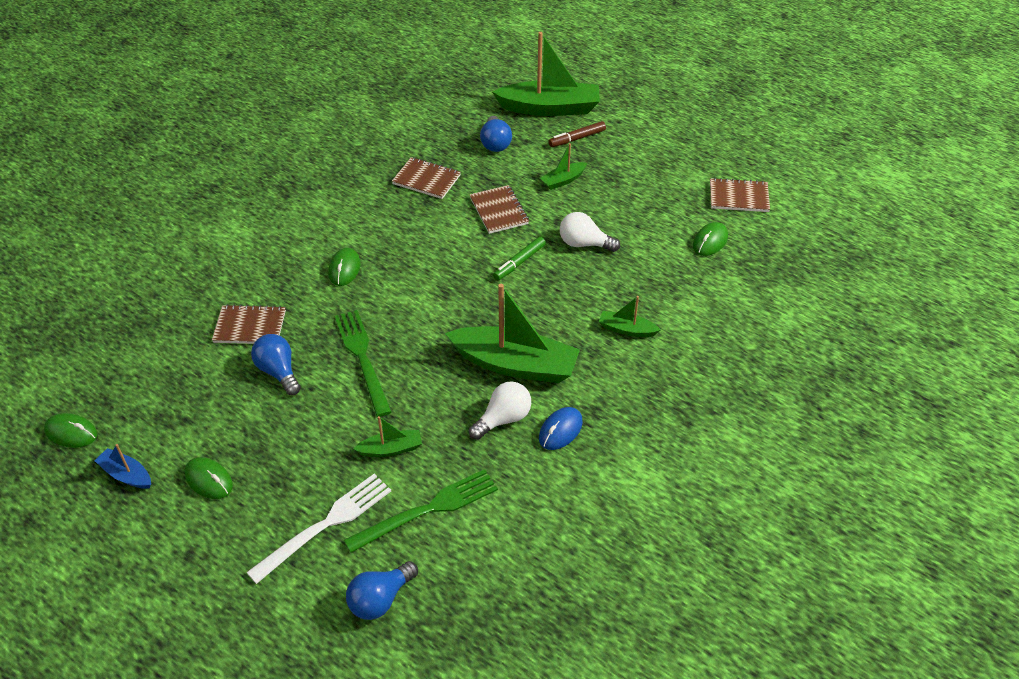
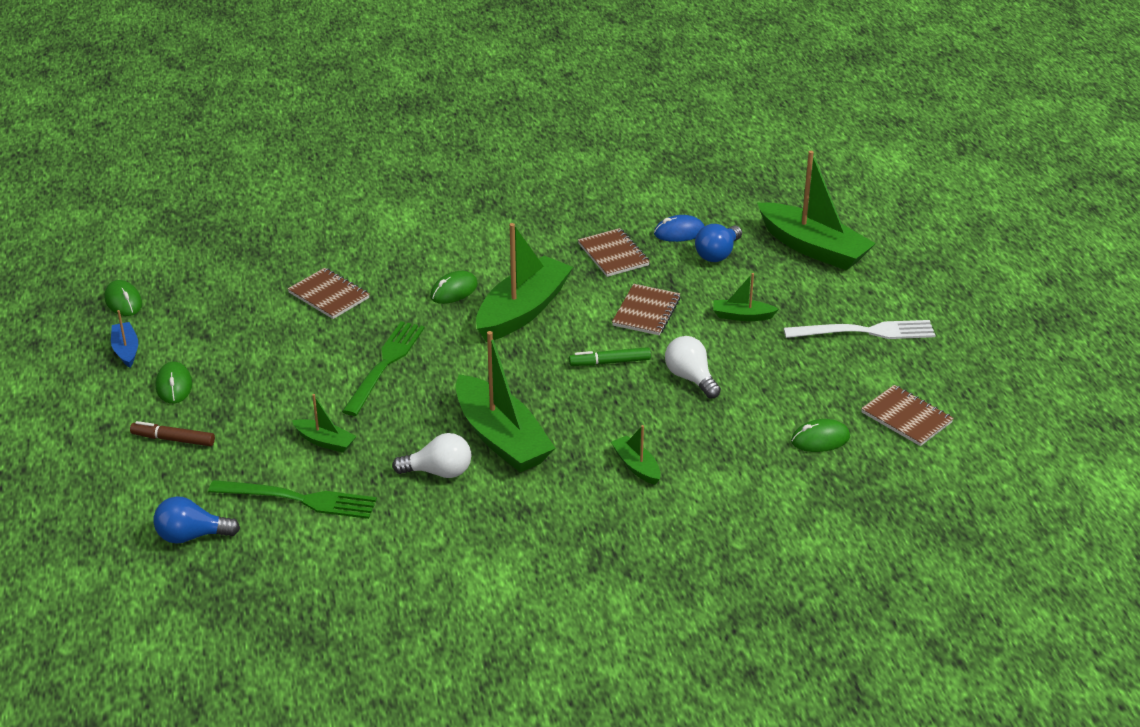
camera: 40 degrees right, 10 degrees down
(278, 372) = (310, 339): blue light bulb -> none
(326, 525) = (215, 464): white fork -> white fork (865, 332)
(413, 257) = (523, 311): none -> green boat
(560, 430) = (474, 508): blue mouse -> blue mouse (679, 232)
(577, 138) = (805, 287): brown marker -> brown marker (173, 439)

